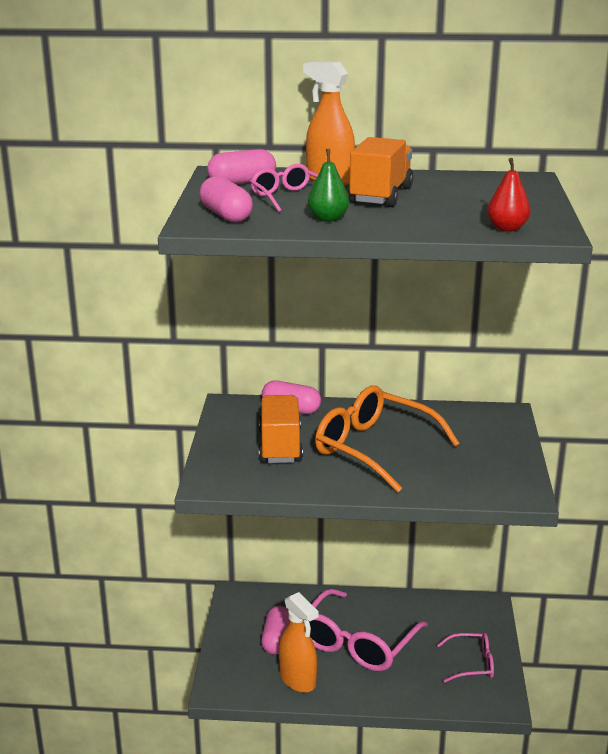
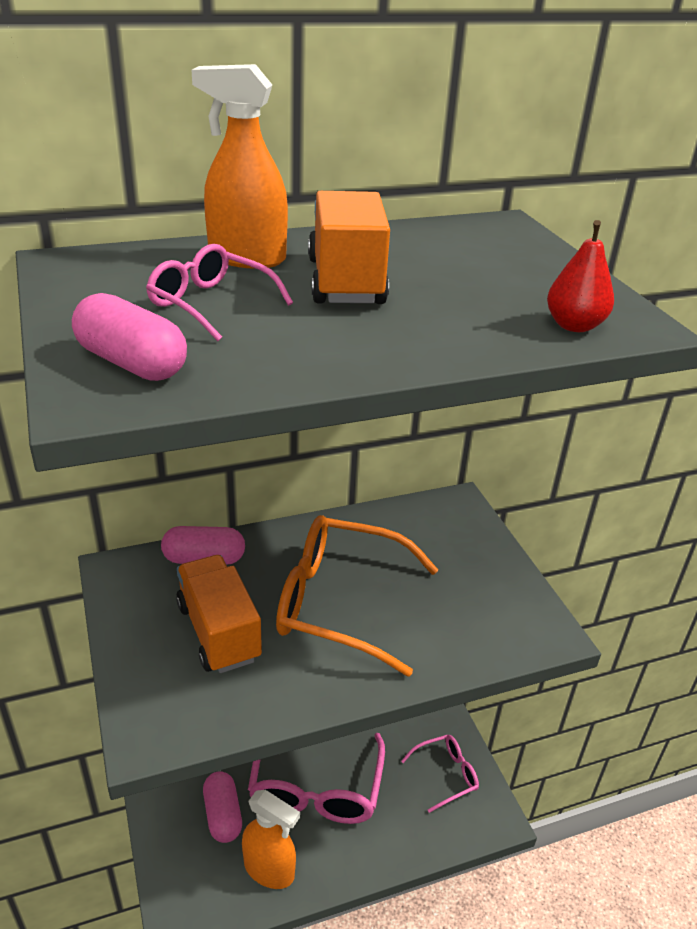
camera: 25 degrees left, 10 degrees up
(242, 182) = (113, 280): pink capsule -> none
(328, 219) = (307, 345): green pear -> none

